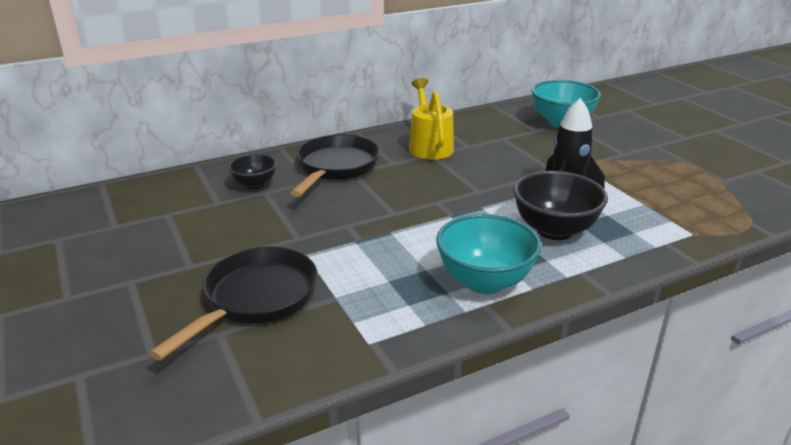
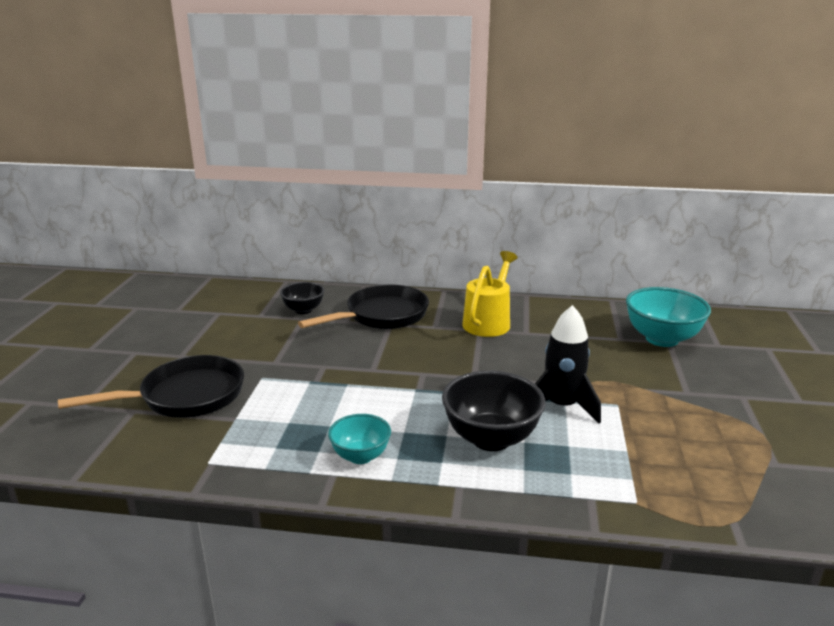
camera: 35 degrees right, 5 degrees down
(484, 282) = (360, 456): turquoise bowl -> turquoise bowl, size x0.59

